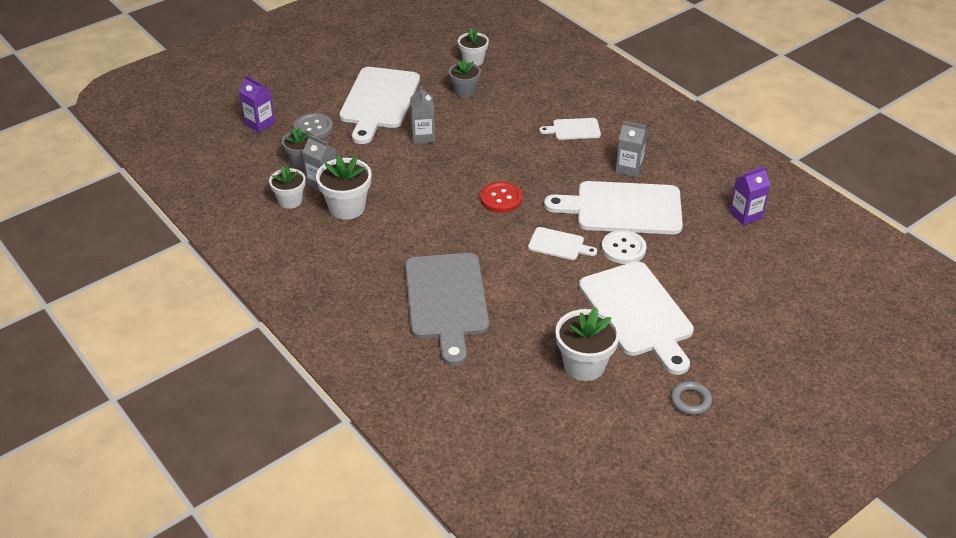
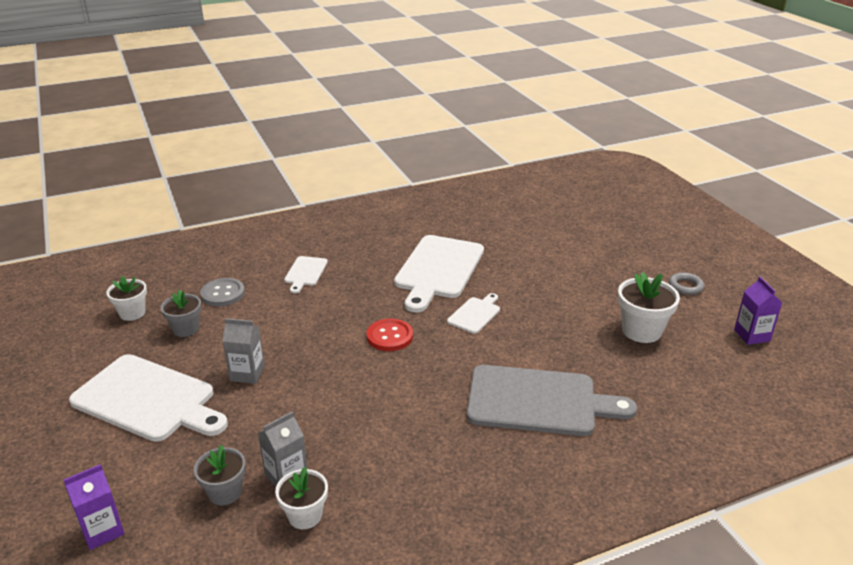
camera: 75 degrees left, 10 degrees down
(313, 128) = (158, 471): grey button -> grey button (223, 294)
(347, 207) = (347, 459): white flower pot -> none
(623, 248) = (493, 280): white button -> none
(629, 168) = (383, 255): grey carton -> none
(638, 313) = (579, 290): white cutting board -> none
(745, 215) = (472, 216): purple carton -> purple carton (752, 335)

